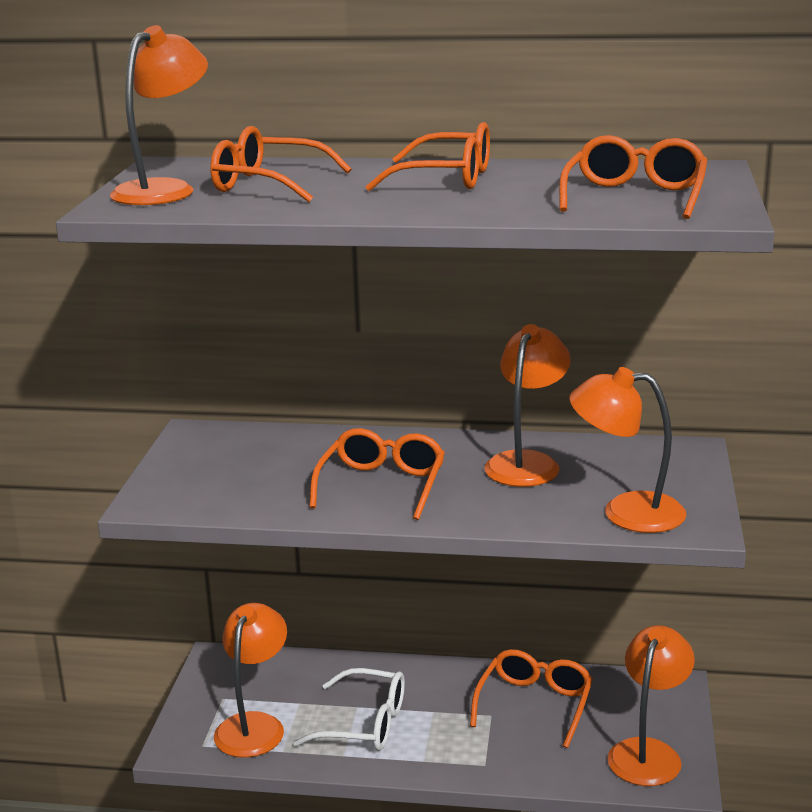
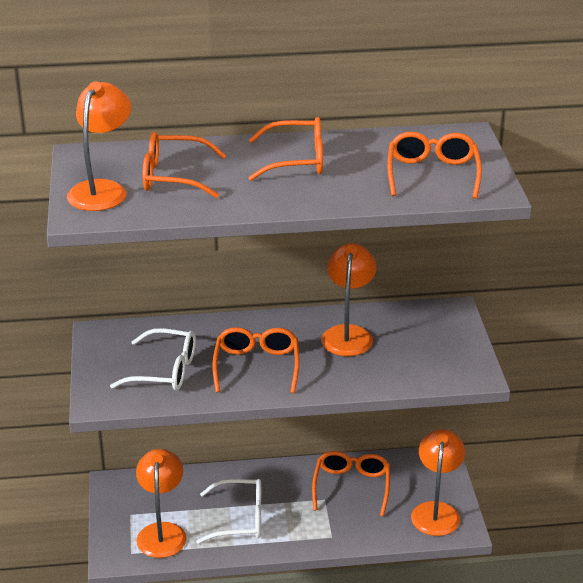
camera: 15 degrees left, 10 degrees up
(256, 478) = (165, 371): none -> white glasses
(626, 512) = (427, 369): orange lamp -> none

